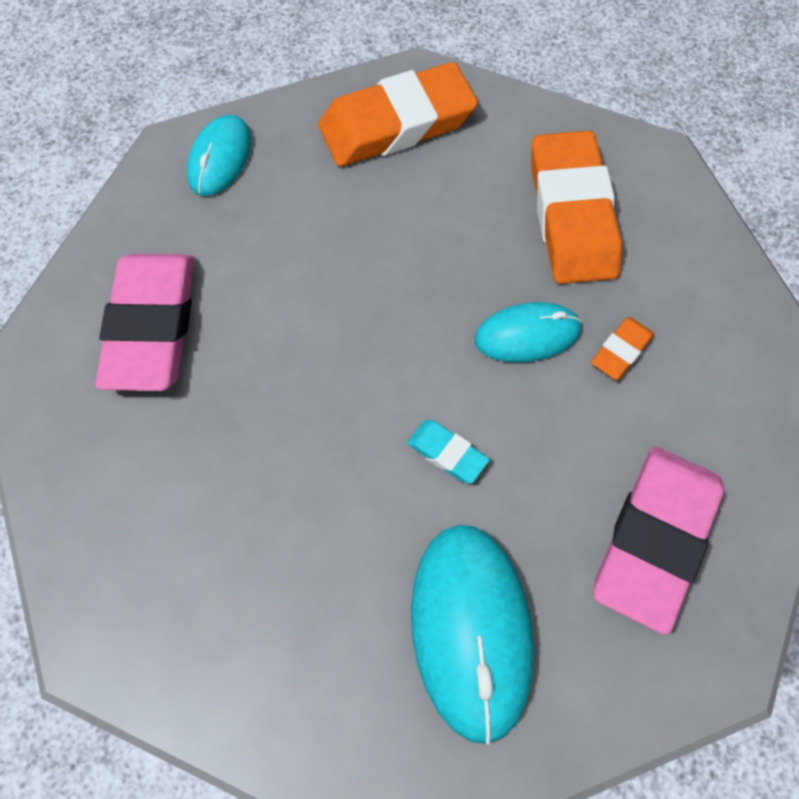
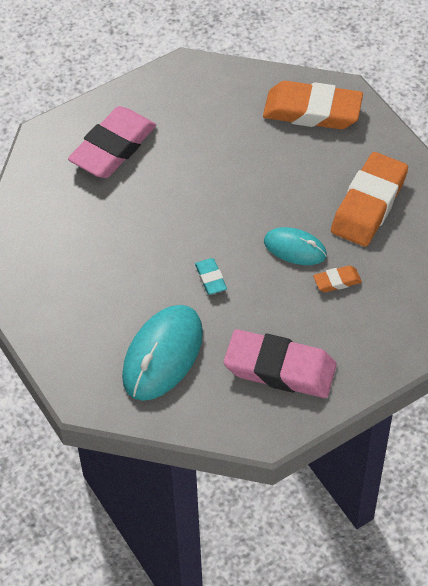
camera: 35 degrees right, 10 degrees down
(220, 158) = (205, 83): turquoise mouse -> none
(654, 539) = (280, 368): pink eraser -> pink eraser turned 45 degrees clockwise

